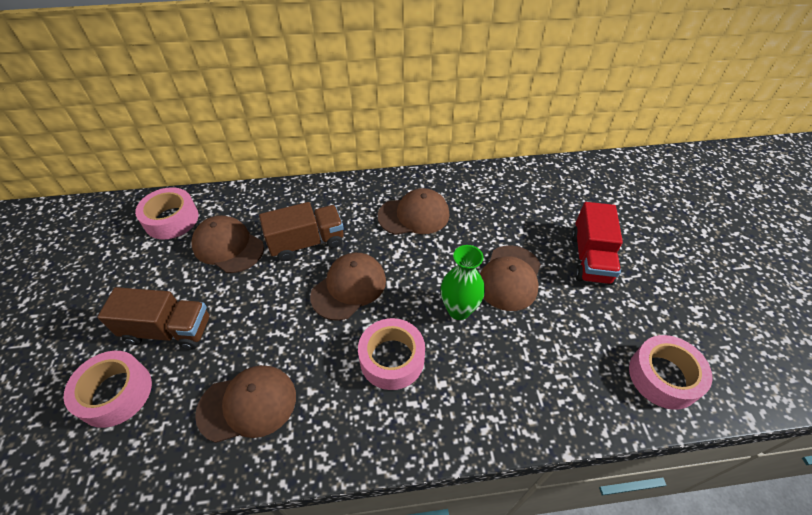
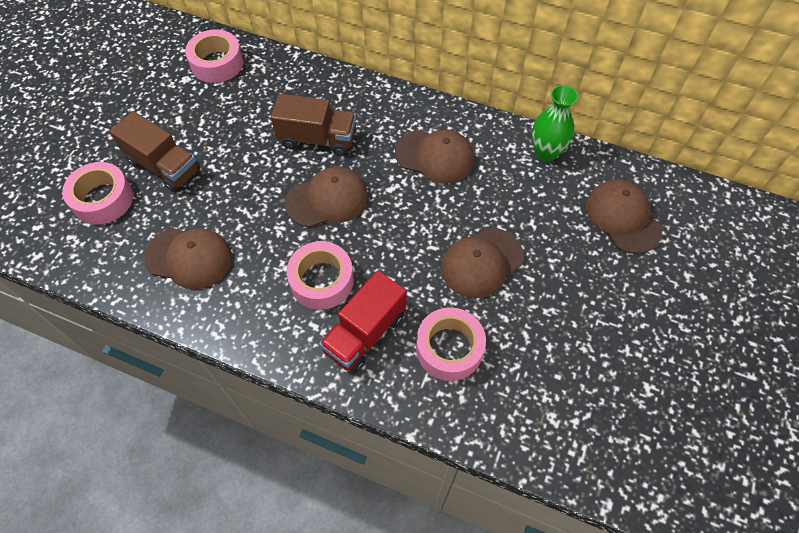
camera: 30 degrees right, 10 degrees up
(228, 246) = (249, 111): brown cap -> brown cap (622, 217)
(459, 310) = (410, 268): green vase -> green vase (545, 153)
(590, 258) = (580, 284): red truck -> red truck (365, 333)
(663, 376) = (554, 426): pink tape -> pink tape (449, 348)

